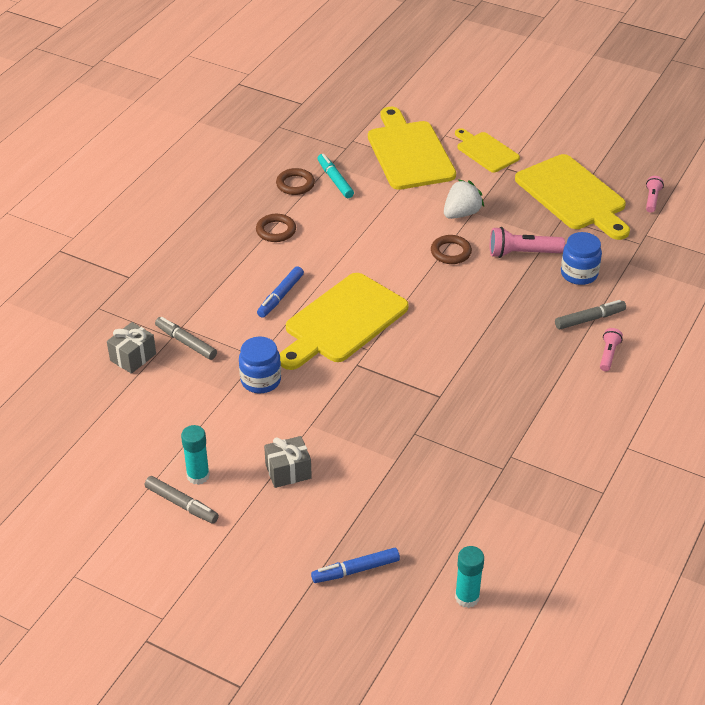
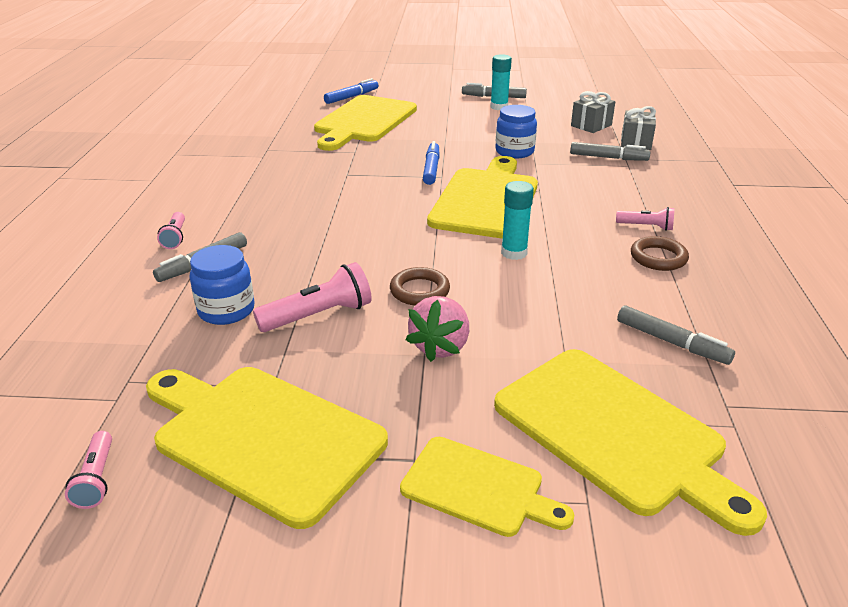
camera: 155 degrees right, 10 degrees down
(251, 257) = (646, 227): none -> pink flashlight
(280, 296) = (570, 204): blue marker -> blue marker (431, 169)
(288, 471) = (437, 119): grey gift -> grey gift (591, 125)
(295, 184) = (715, 319): brown ring -> none
(335, 180) = (671, 342): turquoise marker -> grey marker
(373, 495) = (364, 121): none -> yellow cutting board
(461, 213) = (440, 347): white strawberry -> pink strawberry
(467, 597) = (269, 101): turquoise glue stick -> turquoise glue stick (514, 253)

